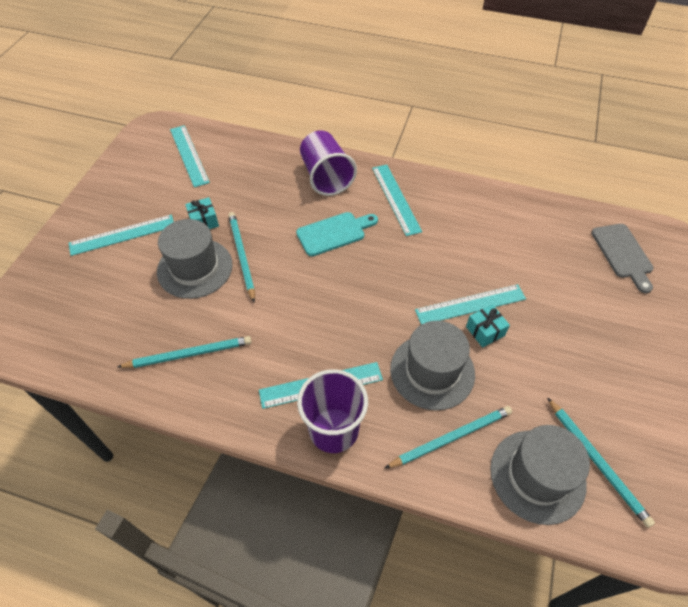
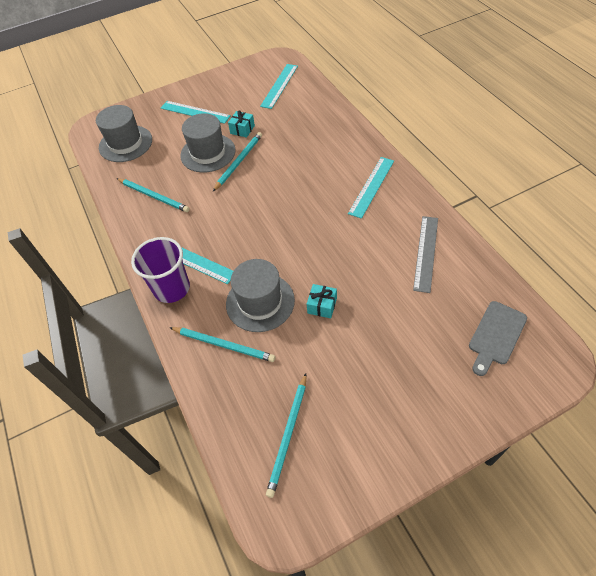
camera: 50 degrees right, 0 degrees up
(326, 177) = (343, 145): purple cup -> none
(334, 233) = (305, 183): turquoise cutting board -> none
(470, 304) = (334, 283): turquoise ruler -> none
(504, 226) = (426, 253): none -> grey ruler
(537, 476) = (243, 408): grey hat -> grey hat (125, 143)

